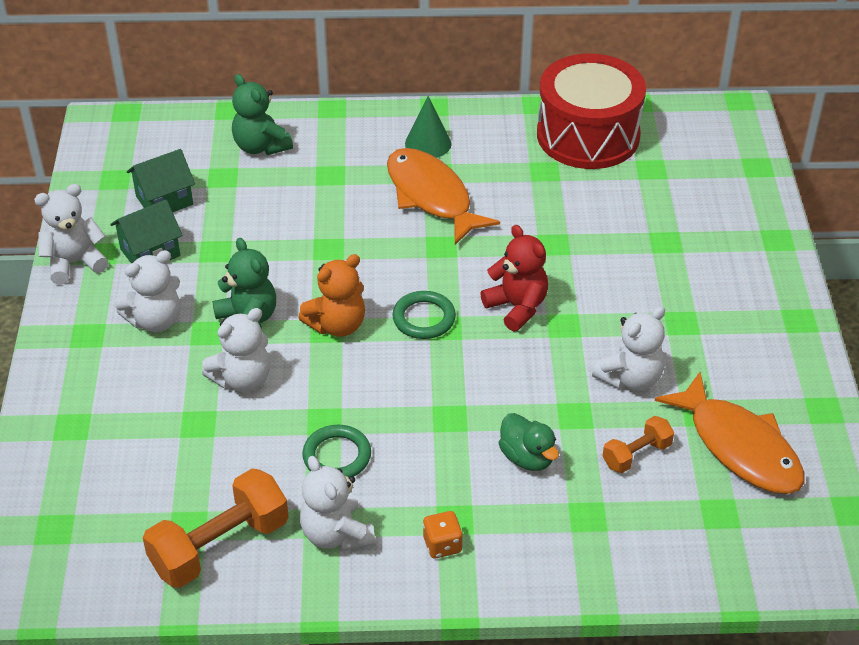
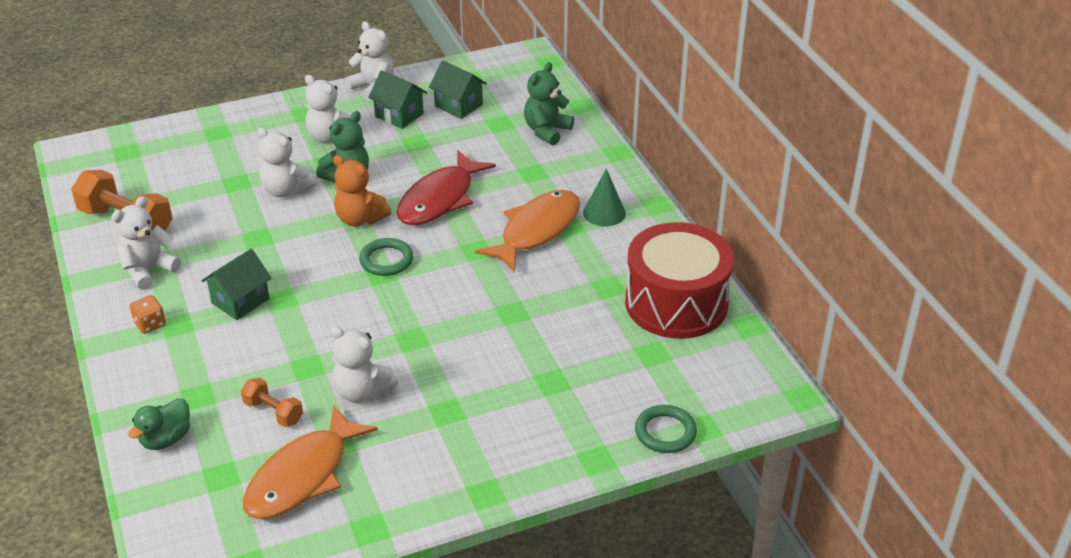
camera: 70 degrees right, 5 degrees down
(336, 254) = (440, 199): none -> red fish
(337, 456) = (224, 252): green ring -> green ring (665, 432)
(437, 454) = (240, 301): none -> green house
(517, 307) = (422, 307): red teddy bear -> none
(527, 457) = (251, 349): green duck -> green duck (166, 439)

